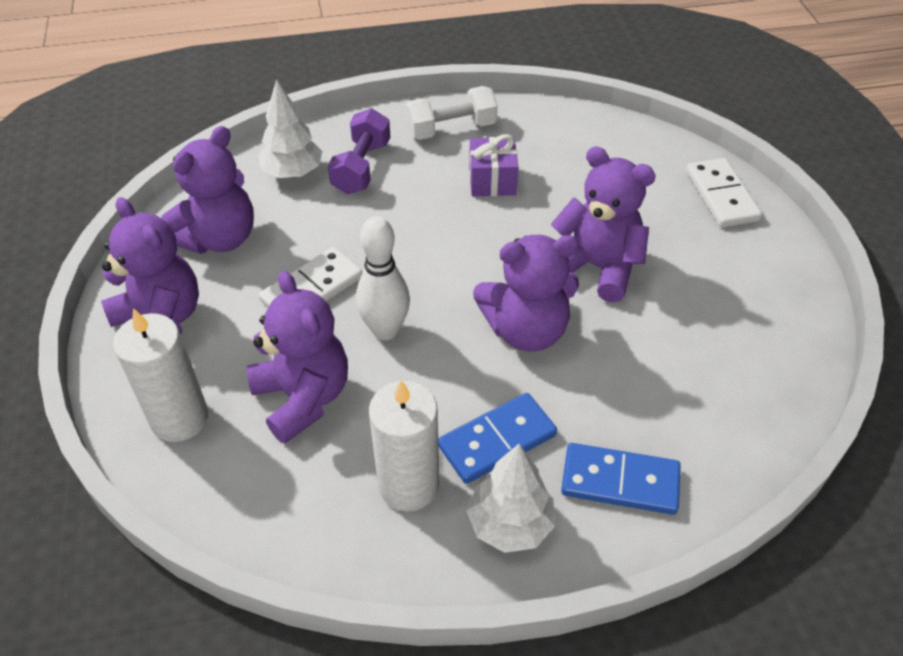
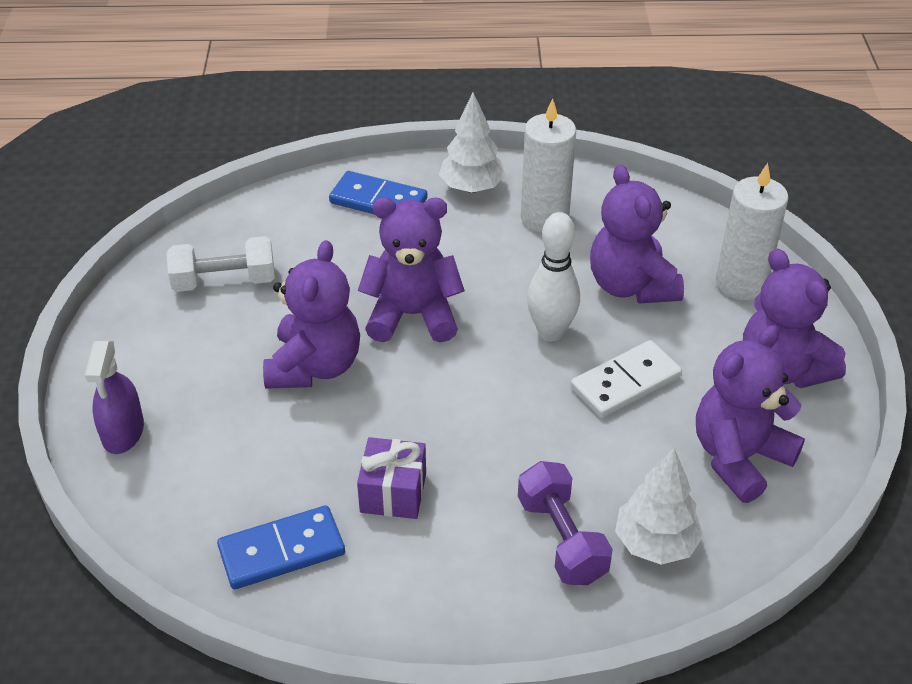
camera: 170 degrees left, 5 degrees down
(361, 167) = (562, 539): purple dumbbell -> purple dumbbell turned 45 degrees counterclockwise
(451, 129) = (425, 590): white dumbbell -> white dumbbell (224, 281)
(497, 440) = (466, 236): blue domino -> blue domino (282, 551)
(597, 267) = (314, 366): purple teddy bear -> purple teddy bear turned 120 degrees counterclockwise
(721, 196) = (123, 432): white domino -> purple spray bottle

